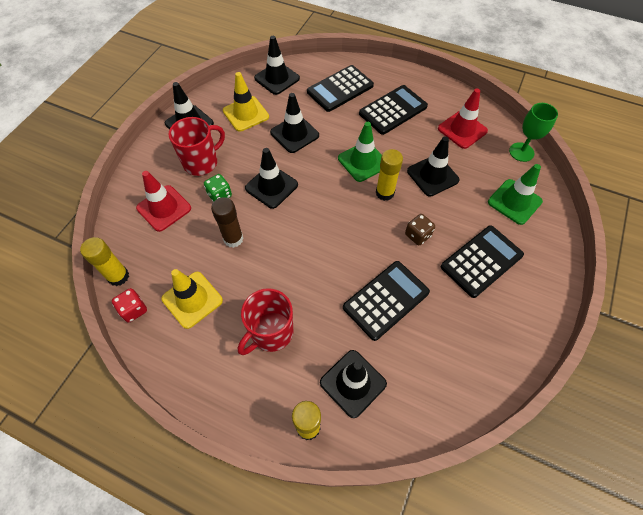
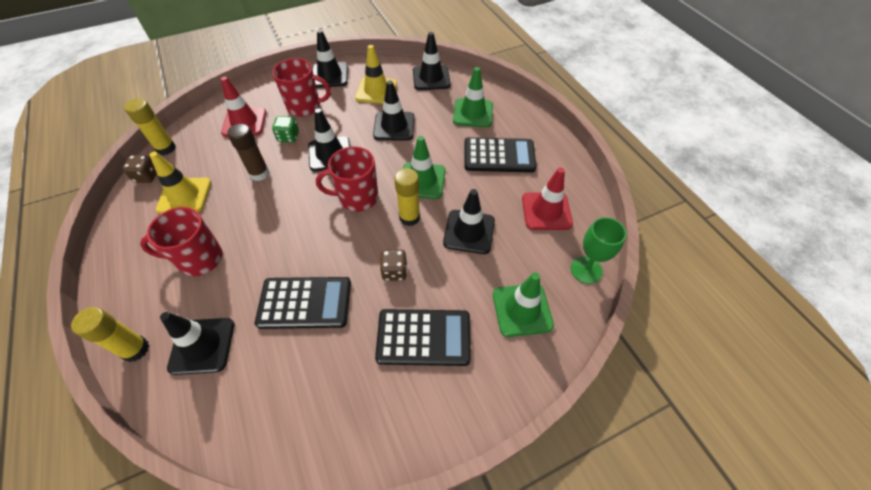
camera: 40 degrees right, 5 degrees down
(134, 310) = (147, 176): red dice -> brown dice
(332, 204) = (357, 198): none -> red mug
(340, 89) = (473, 113): black calculator -> green traffic cone

